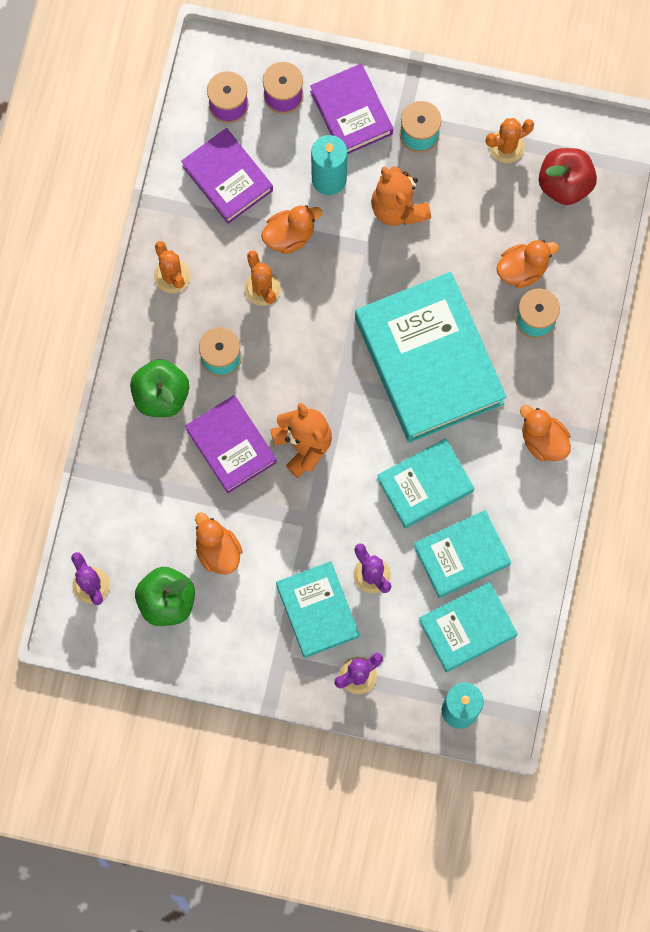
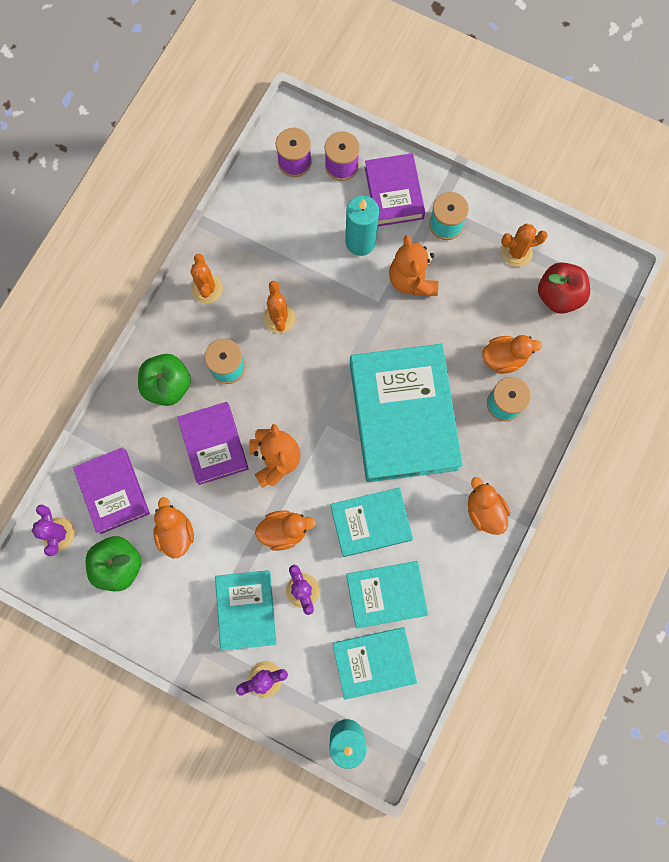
camera: 15 degrees right, 0 degrees up
(227, 178) = (276, 220): purple book -> purple book (113, 491)
(289, 235) = (314, 280): orange duck -> orange duck (284, 531)

